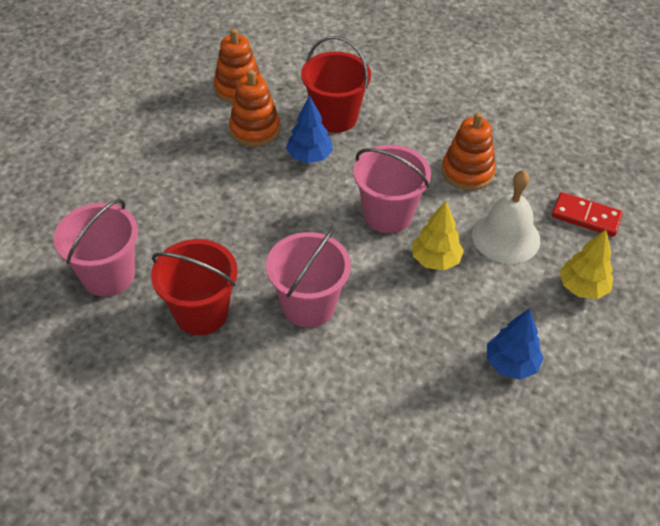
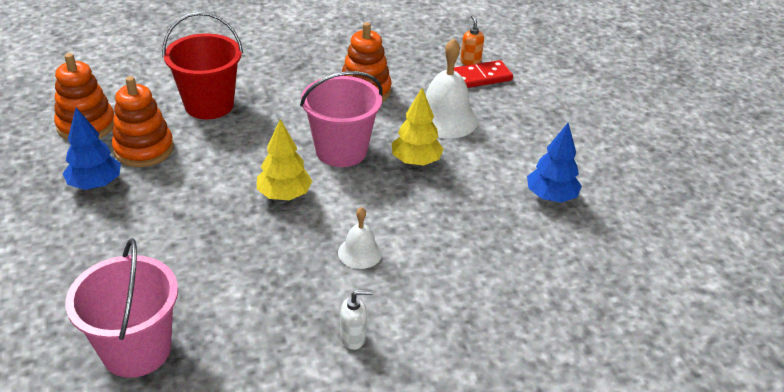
camera: 45 degrees left, 10 degrees down
(201, 313) = (272, 319): red bucket -> none
(234, 364) = (353, 338): none -> white soap dispenser
(308, 305) = (360, 252): pink bucket -> white bell
(309, 156) = (222, 144): blue tree -> blue tree (95, 184)
(582, 288) = (532, 121): yellow tree -> yellow tree (284, 195)
(596, 196) = (470, 61): none -> orange soap dispenser

